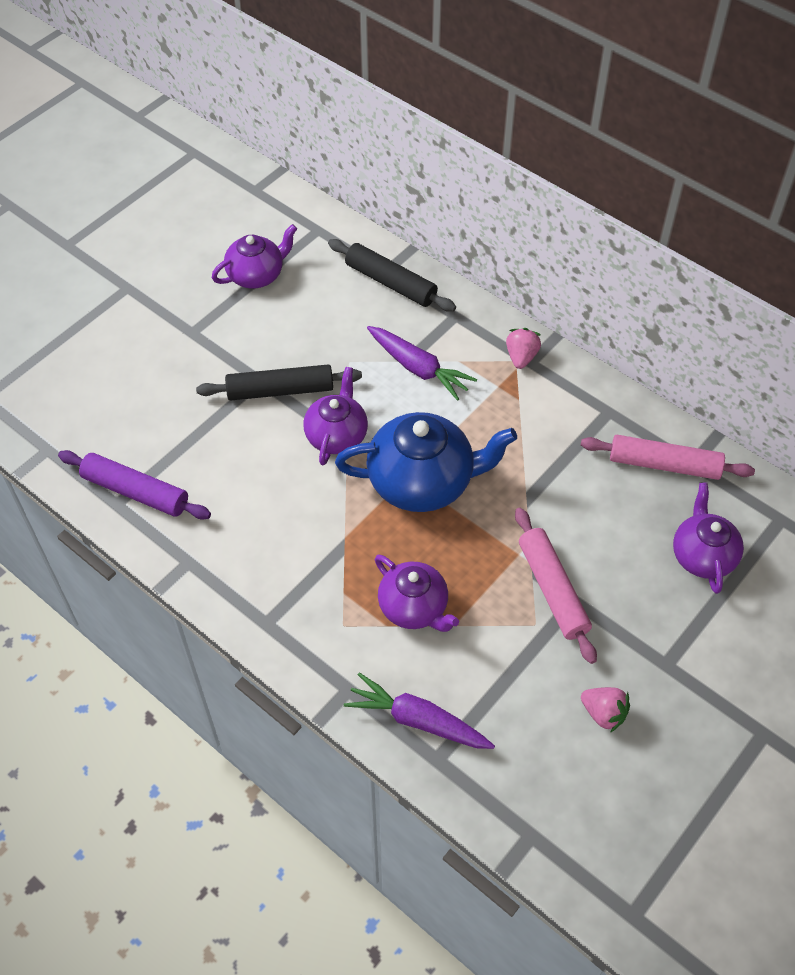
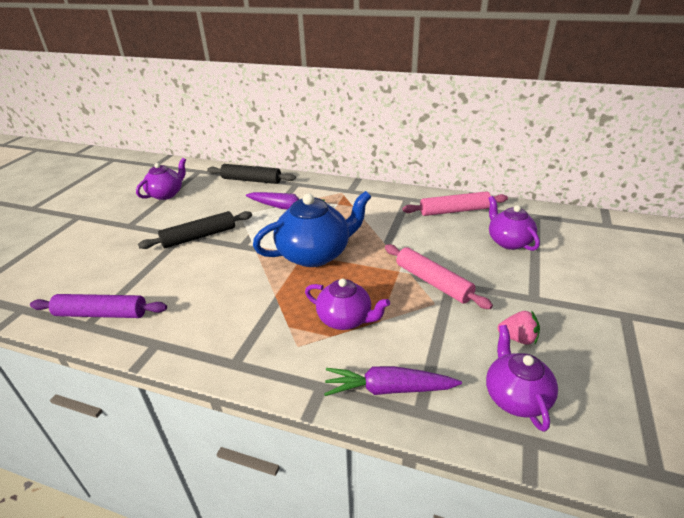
camera: 20 degrees left, 20 degrees down
(337, 435) = (246, 247): purple teapot -> purple teapot (515, 397)
(521, 357) = (343, 190): pink strawberry -> none

